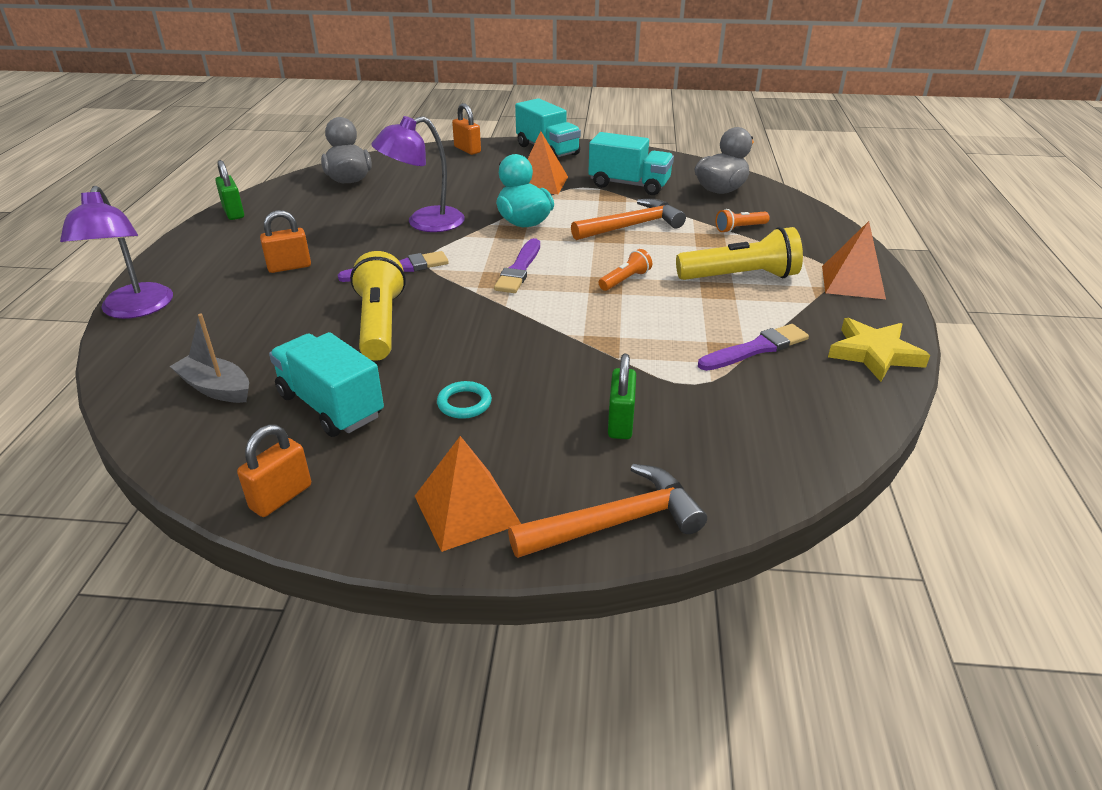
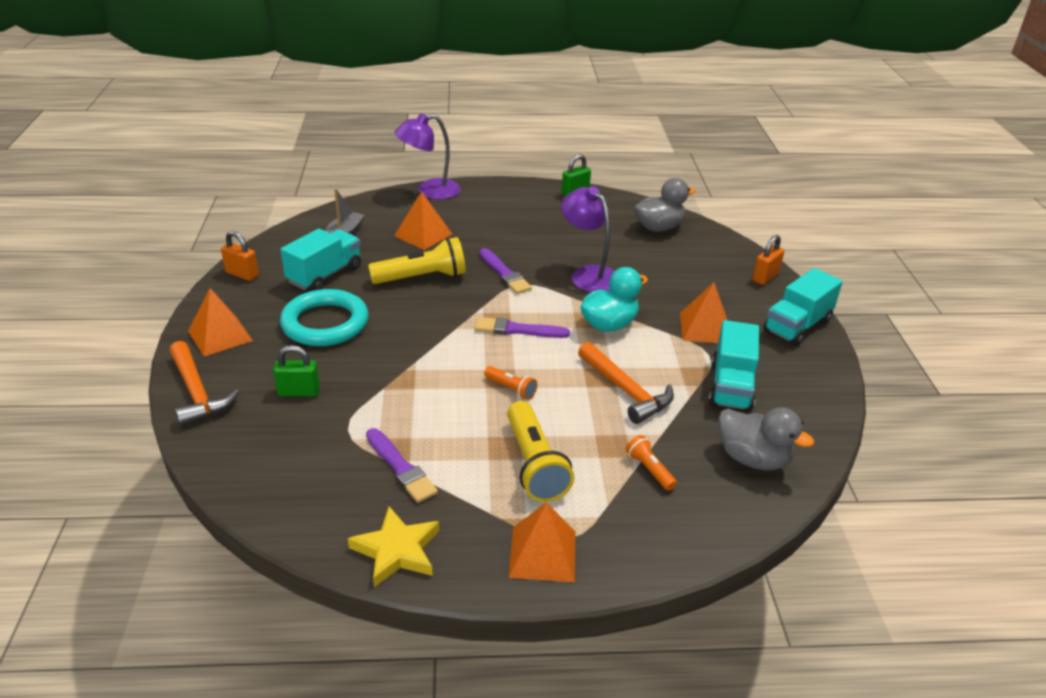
camera: 80 degrees right, 0 degrees up
(265, 319) = (423, 235): none -> orange pyramid
(289, 267) = (496, 230): orange padlock -> none
(464, 403) = (325, 323): turquoise ring -> turquoise ring, size x2.33

